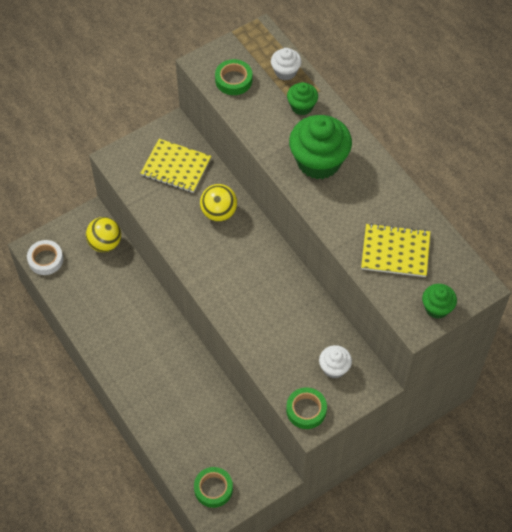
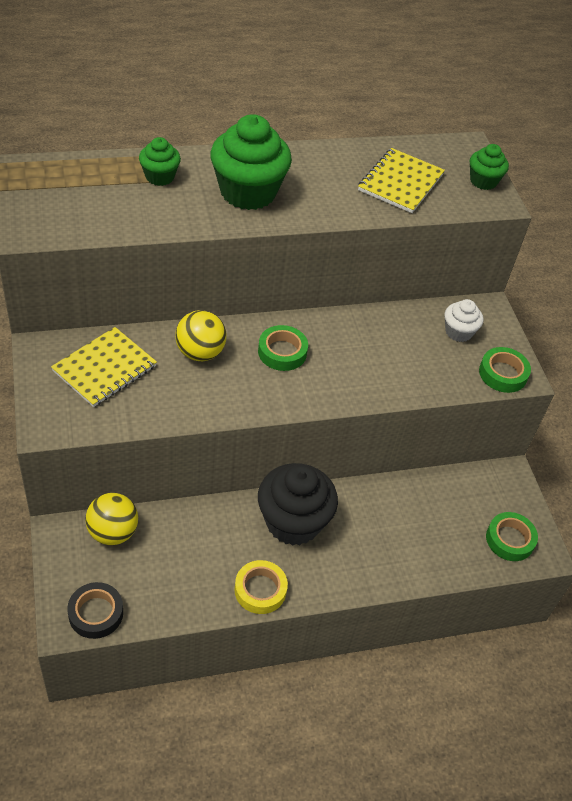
camera: 75 degrees left, 10 degrees down
(45, 259) = (96, 613): white tape -> black tape
(100, 341) = (260, 590): none -> yellow tape
(161, 342) = (293, 522): none -> black cupcake
(233, 80) = (76, 215): green tape -> green tape (282, 352)
(285, 72) = (98, 171): white cupcake -> none

